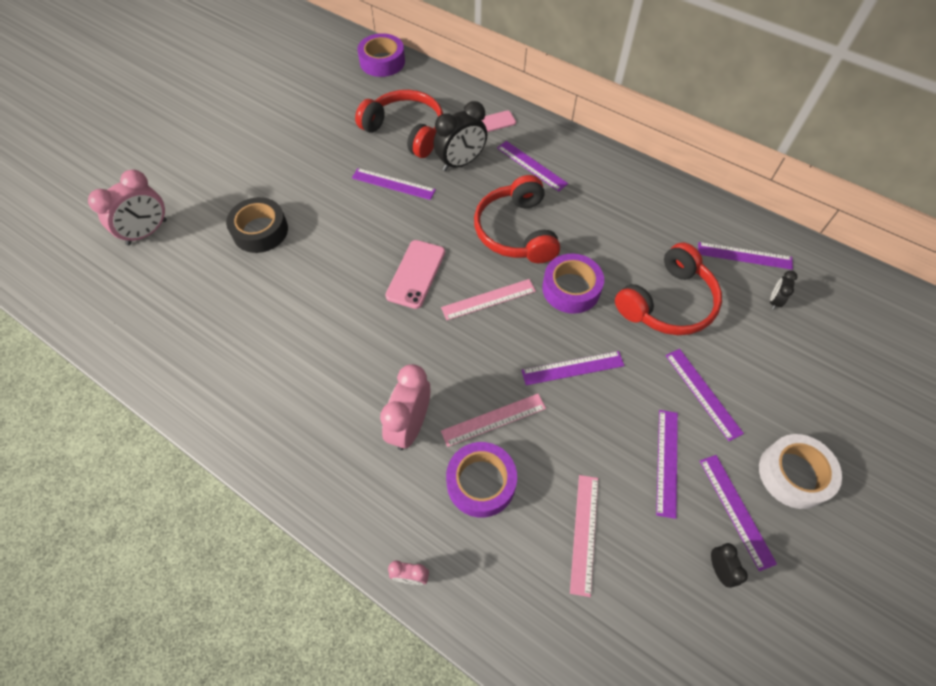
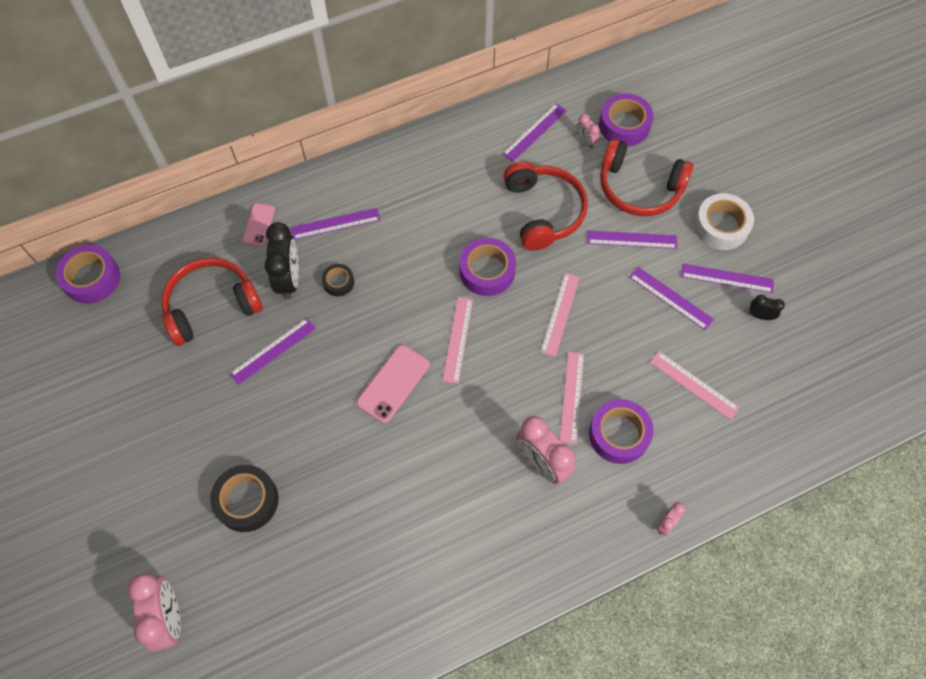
camera: 60 degrees left, 5 degrees up
(416, 274) = (393, 383): pink phone -> pink phone turned 75 degrees clockwise
(481, 193) = (338, 282): none -> black tape
(516, 231) = (401, 278): red headphones -> red headphones (639, 188)
(573, 368) = (560, 314): purple ruler -> pink ruler
(774, 301) = (585, 141): black clock -> pink clock
(825, 325) = (624, 125): none -> purple tape

